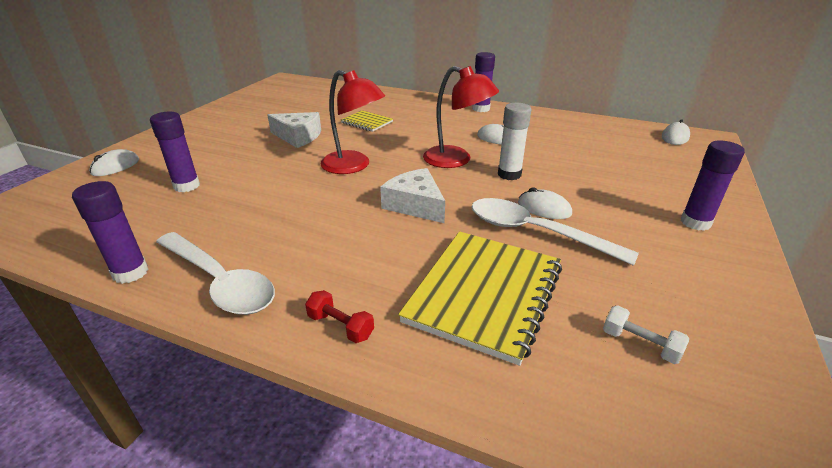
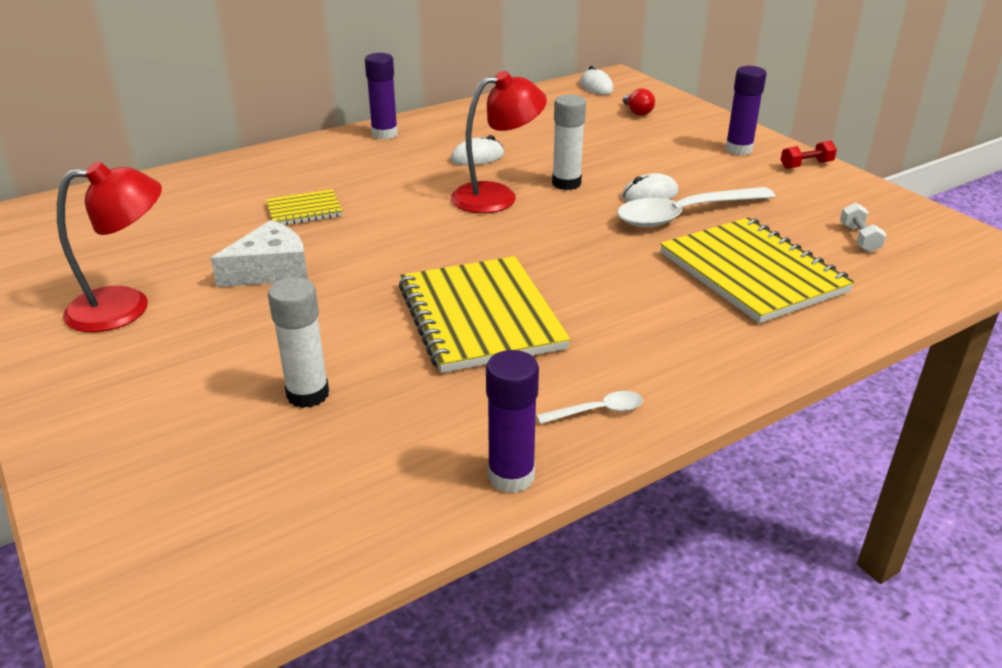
camera: 55 degrees left, 0 degrees up
(115, 166) = (124, 456): white mouse -> none
(187, 186) = (308, 394): purple glue stick -> white glue stick
(220, 282) = (598, 411): white spoon -> white spoon, size x0.44
(303, 204) = (480, 316): none -> yellow notebook
(340, 326) = (738, 356): red dumbbell -> red dumbbell (806, 165)
(353, 166) = (424, 258): red lamp -> red lamp (126, 307)
(415, 205) = (567, 252): white cheese -> none
(640, 344) = (859, 239): white dumbbell -> white dumbbell turned 75 degrees counterclockwise
(668, 163) = (637, 112): none -> red light bulb

